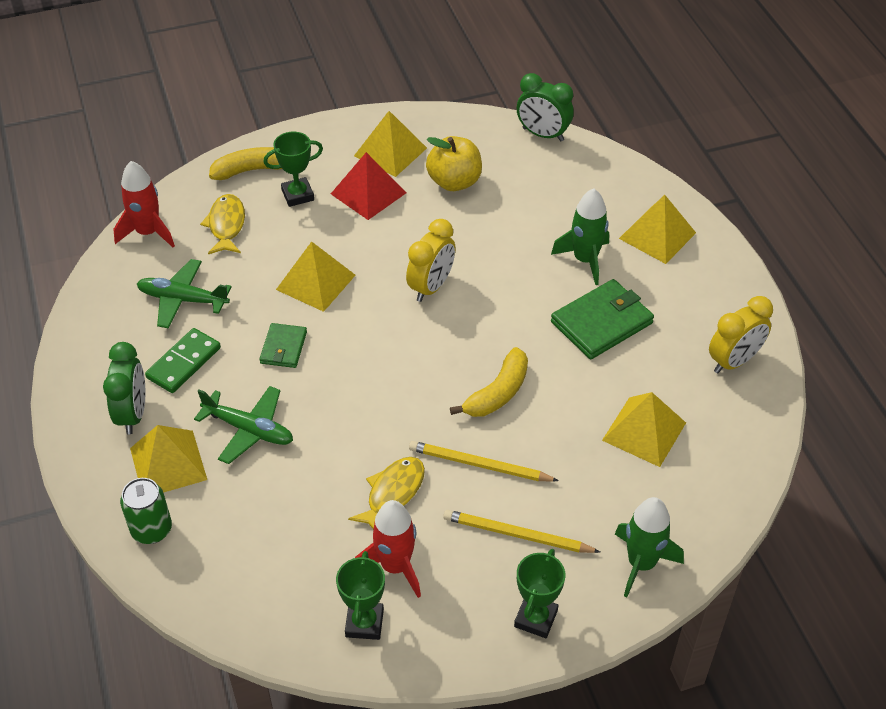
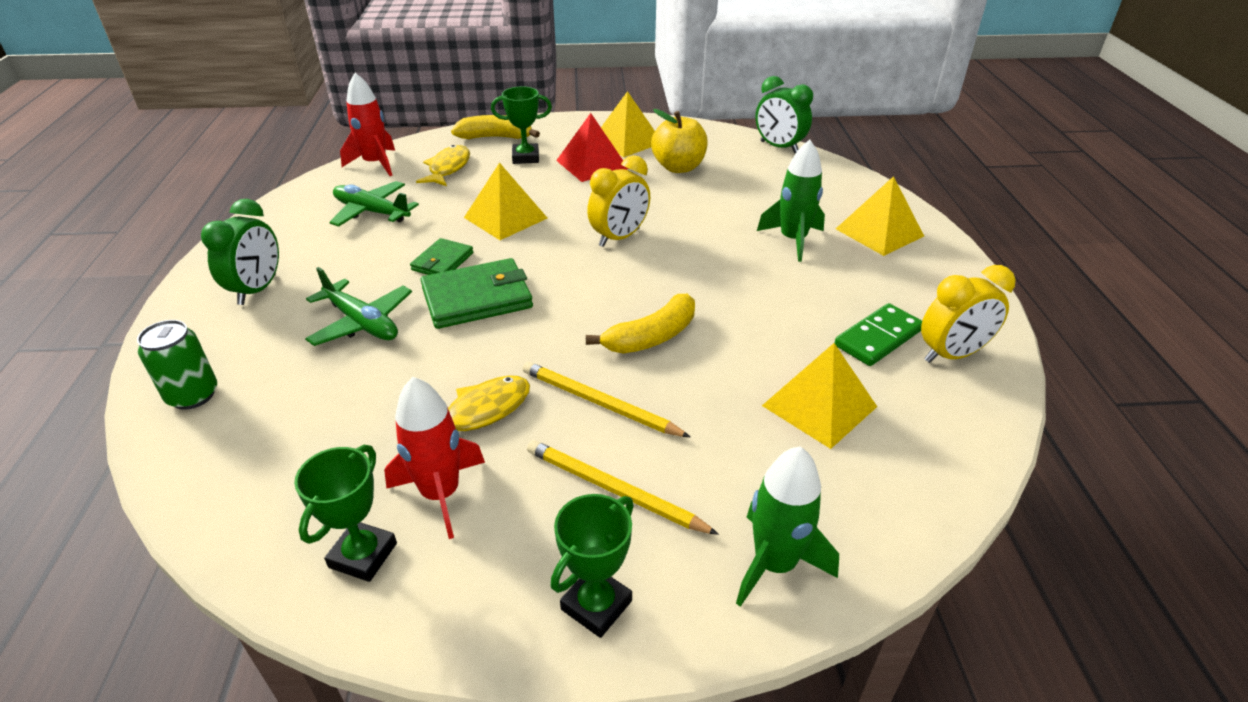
camera: 15 degrees right, 10 degrees down
(168, 463) = (258, 337): yellow pyramid -> none
(184, 363) = (337, 258): green domino -> green domino (878, 338)
(601, 322) = (795, 293): green wallet -> green wallet (477, 298)

